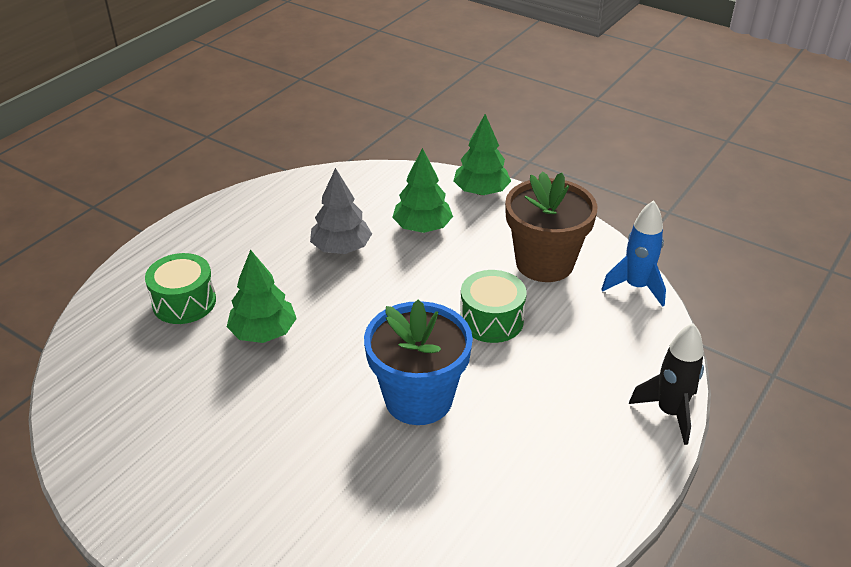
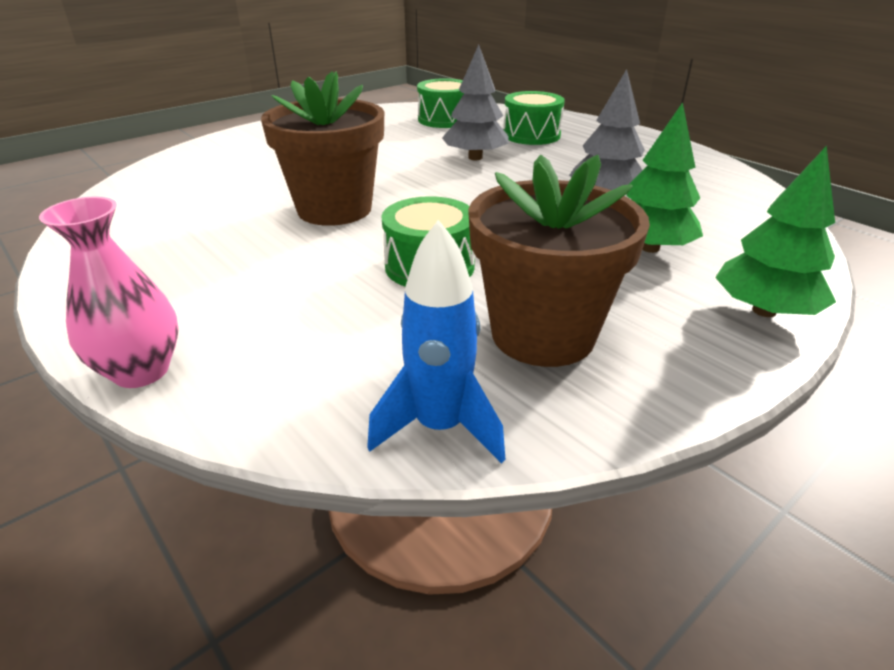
camera: 105 degrees right, 5 degrees down
(127, 381) = (444, 119): none -> green drum
(263, 332) = (475, 158): green tree -> grey tree
(418, 399) = (334, 209): blue flower pot -> brown flower pot
(669, 412) = (141, 371): black rocket -> pink vase

